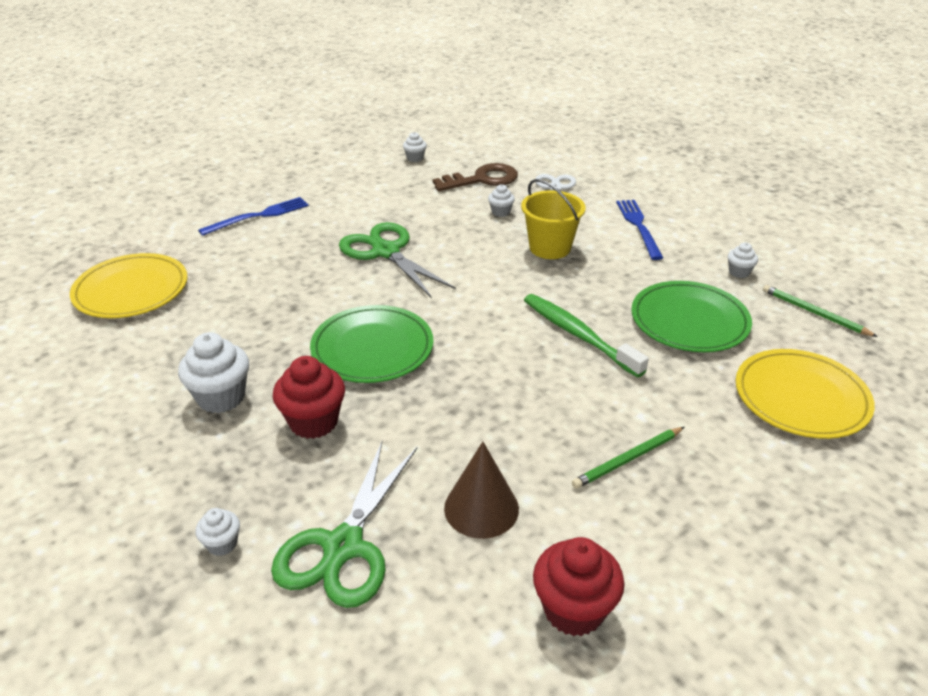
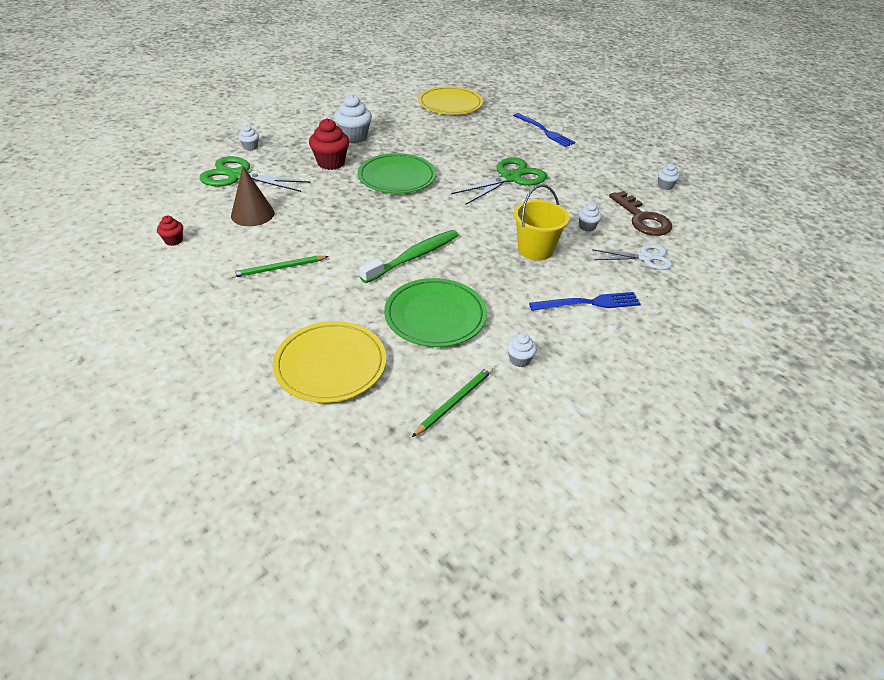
camera: 85 degrees right, 5 degrees up
(574, 610) = (173, 240): red cupcake -> red cupcake, size x0.53
(628, 459) = (279, 268): green pencil -> green pencil turned 75 degrees counterclockwise

